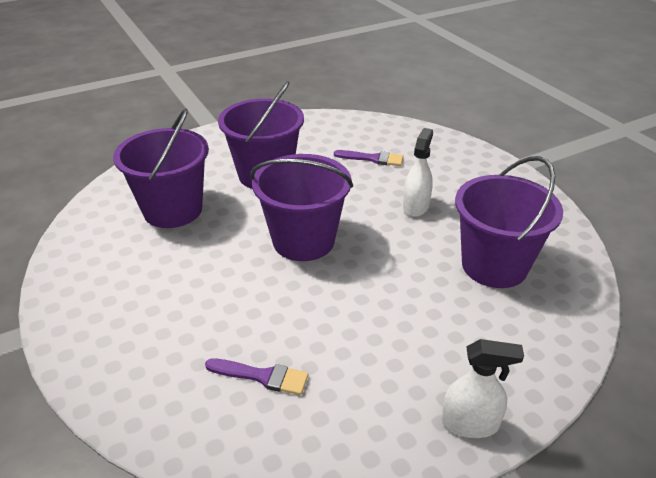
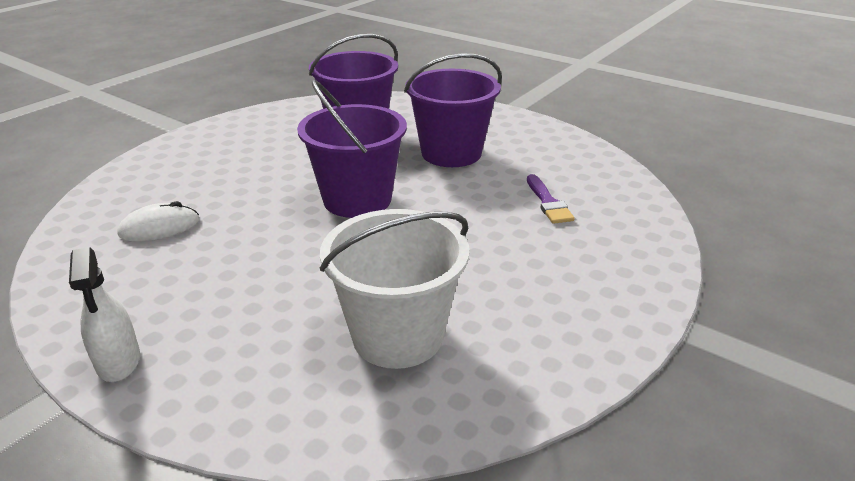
camera: 65 degrees right, 5 degrees down
(262, 376) = (159, 227): purple brush -> white mouse
(416, 206) = (476, 252): white spray bottle -> none
(494, 265) = (397, 336): purple bucket -> white bucket

